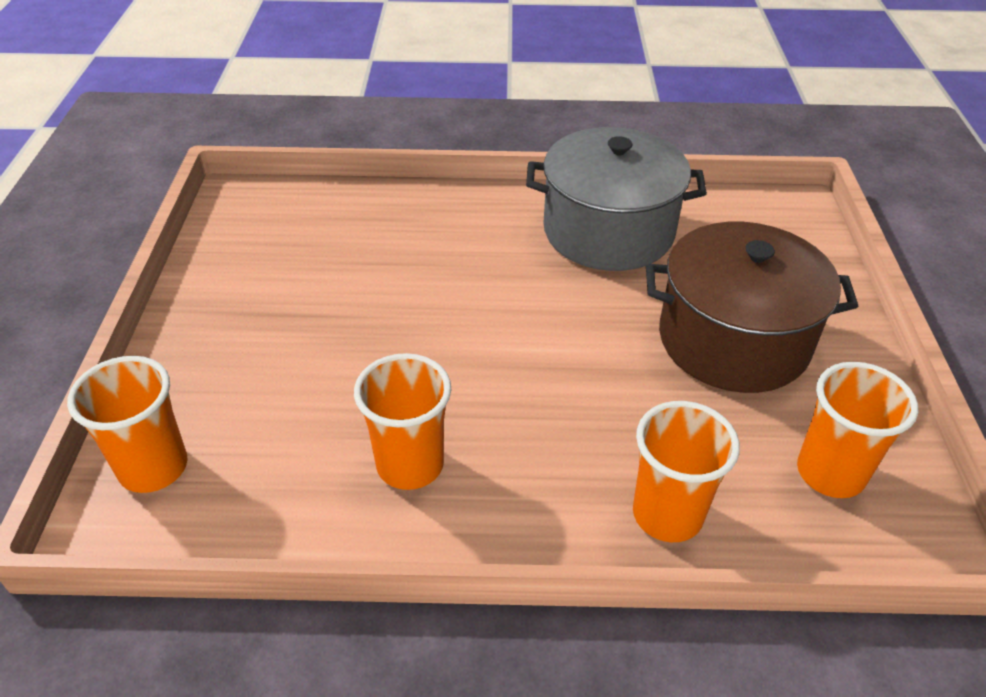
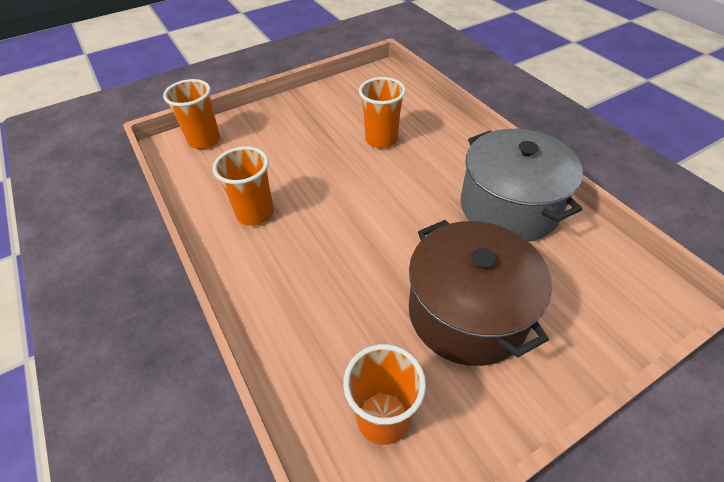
camera: 60 degrees right, 5 degrees up
(667, 515) = (288, 335): orange cup -> orange cup (381, 139)

